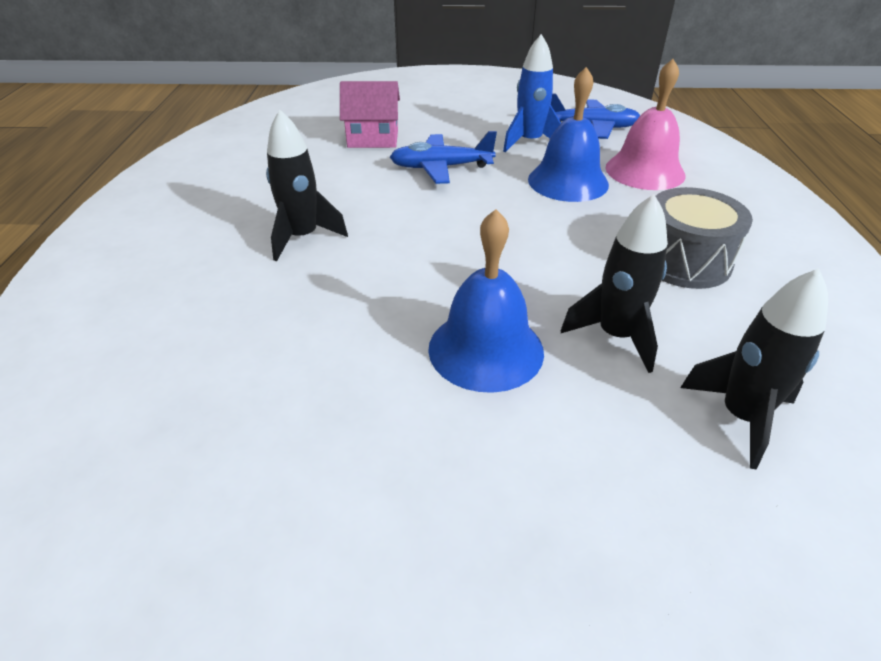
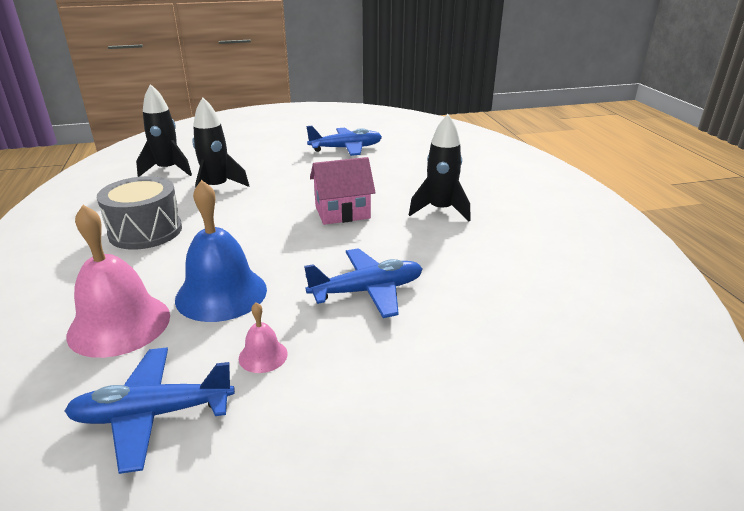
camera: 165 degrees right, 10 degrees down
(342, 437) = (346, 148): none -> blue plane
(373, 139) = (479, 325): pink house -> pink house (342, 212)
(486, 349) = (291, 176): blue bell -> none
(529, 142) = (263, 356): blue rocket -> pink bell

